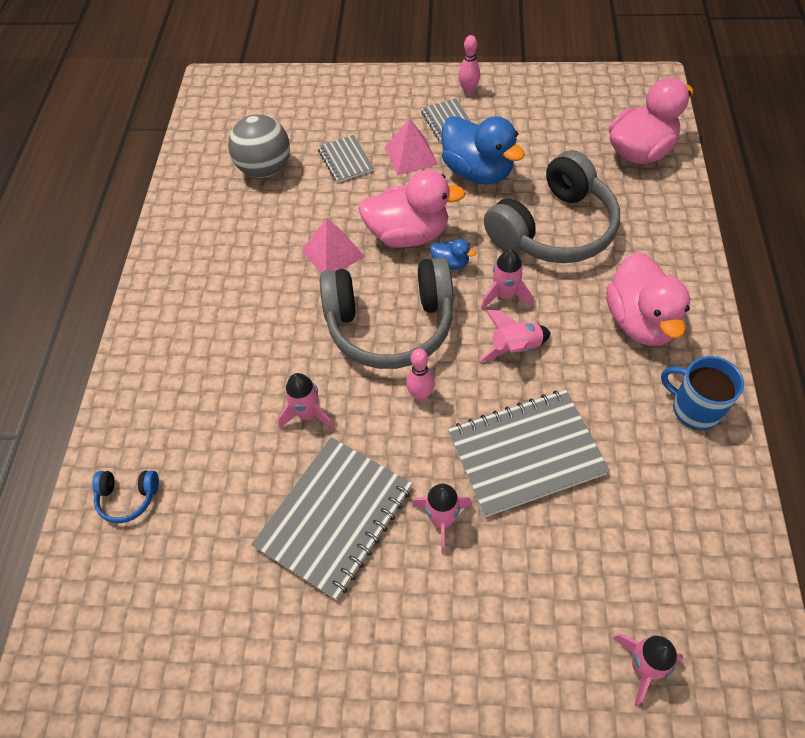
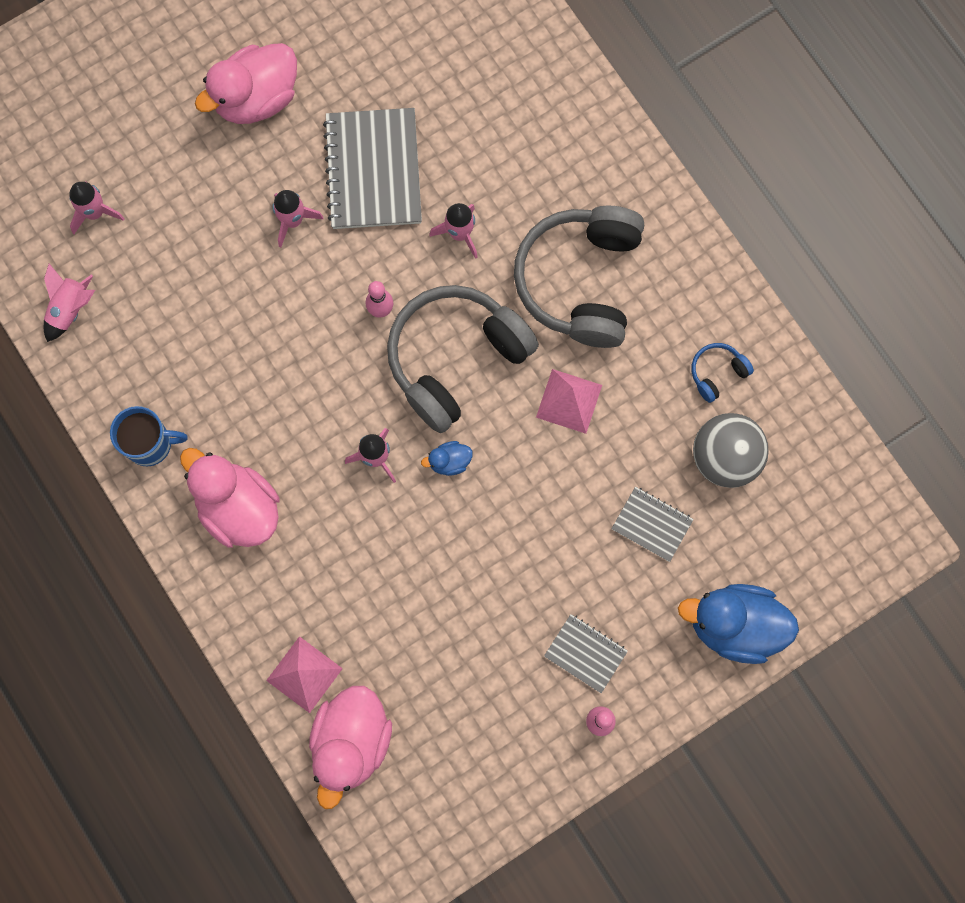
camera: 140 degrees right, 20 degrees up
(128, 498) = (539, 83): blue headphones -> blue headphones (717, 373)
(408, 234) = (514, 470): pink duck -> pink duck (256, 98)
(411, 155) = (588, 576): pink pyramid -> pink pyramid (304, 674)
(478, 172) = (503, 599): blue duck -> blue duck (734, 626)
(515, 348) = (331, 406): pink rocket -> pink rocket (70, 309)
(525, 453) = (263, 314): grey notebook -> none
(554, 229) = (378, 569): grey headphones -> grey headphones (581, 281)

